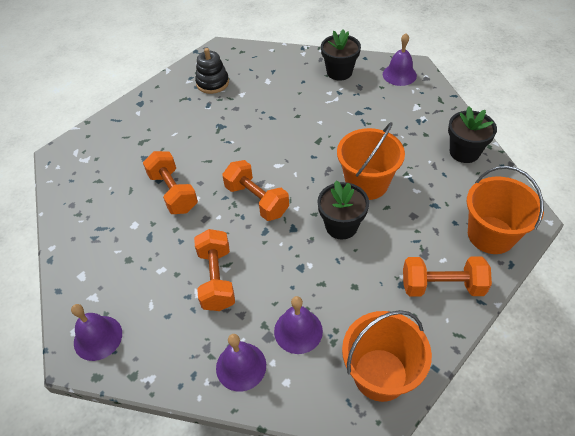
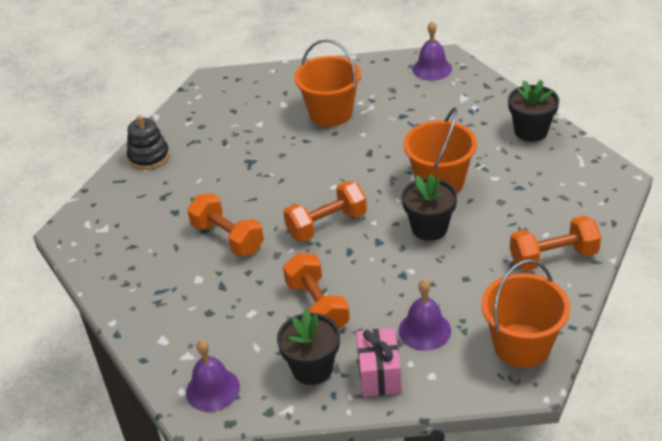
camera: 15 degrees left, 10 degrees down
(212, 83) = (219, 119): black stacking toy -> black stacking toy (149, 157)
(241, 366) = (379, 374): purple bell -> pink gift
(256, 200) = (326, 225): orange dumbbell -> orange dumbbell turned 60 degrees counterclockwise
(339, 72) = (363, 79): black flower pot -> black flower pot (312, 368)
(491, 235) = (585, 201): orange bucket -> orange bucket (330, 113)

